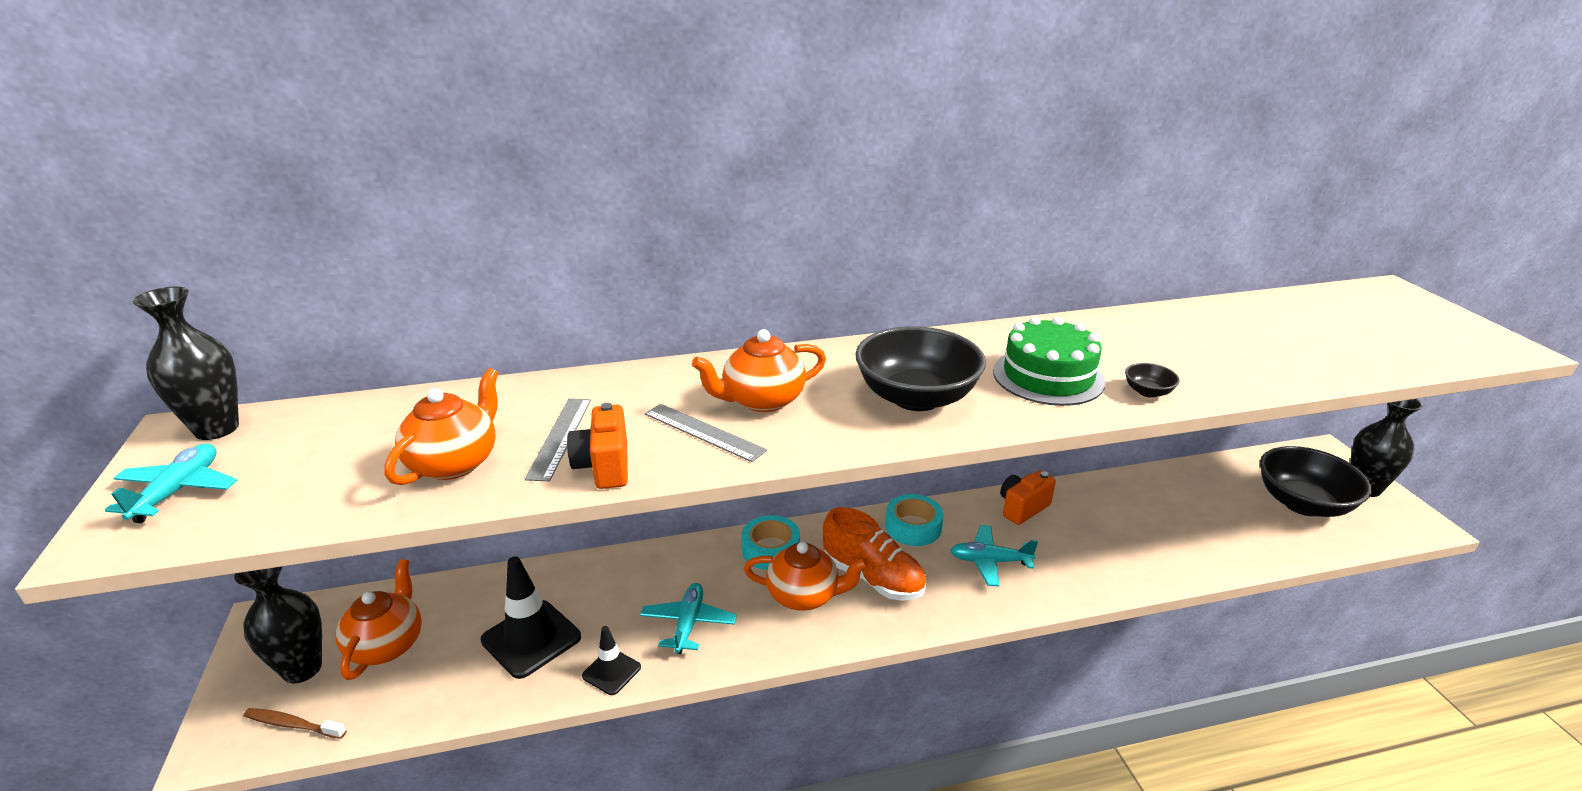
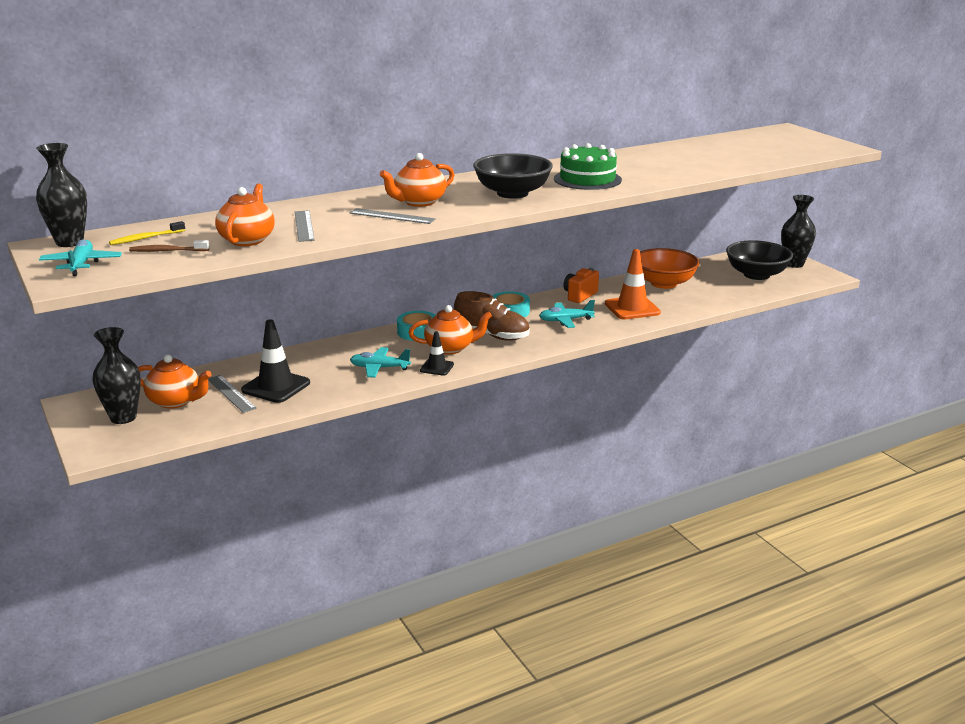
camera: 15 degrees left, 5 degrees down
(293, 725) = (139, 438): brown toothbrush -> brown toothbrush (167, 251)
(321, 435) = (146, 238): none -> yellow toothbrush
(387, 645) = (175, 401): orange teapot -> orange teapot turned 120 degrees clockwise
(466, 642) = (231, 393): none -> grey ruler
(604, 466) = (342, 233): orange camera -> none
(611, 672) = (340, 392): black traffic cone -> black traffic cone (437, 367)
(688, 623) = (379, 368): turquoise plane -> turquoise plane turned 75 degrees counterclockwise
(873, 577) = (492, 336): orange shoe -> brown shoe
(1097, 550) = (632, 308): none -> orange traffic cone
(1148, 392) = (646, 180): black bowl -> none
(1153, 501) = (663, 283): none -> orange bowl

